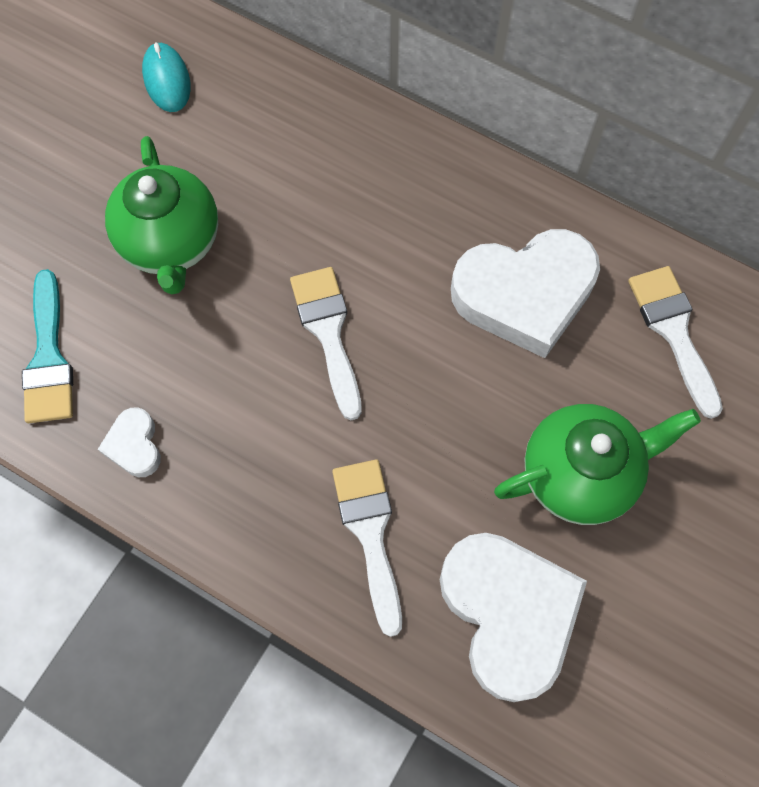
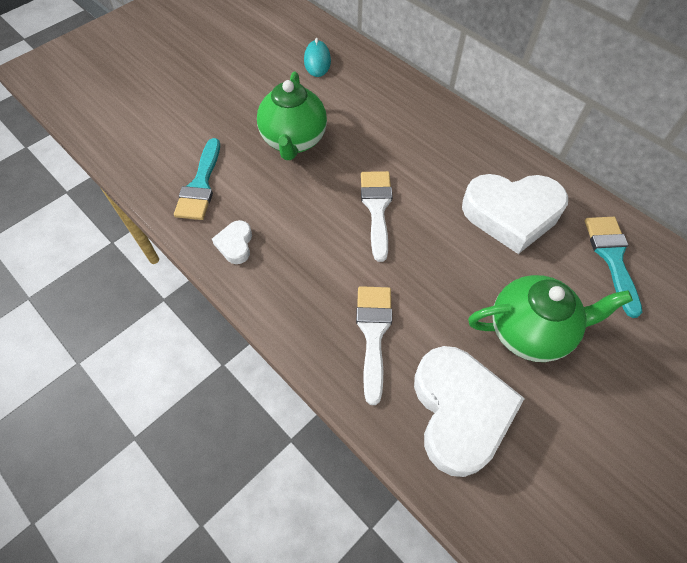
camera: 15 degrees right, 10 degrees down
(673, 331) = (612, 257): white brush -> turquoise brush

